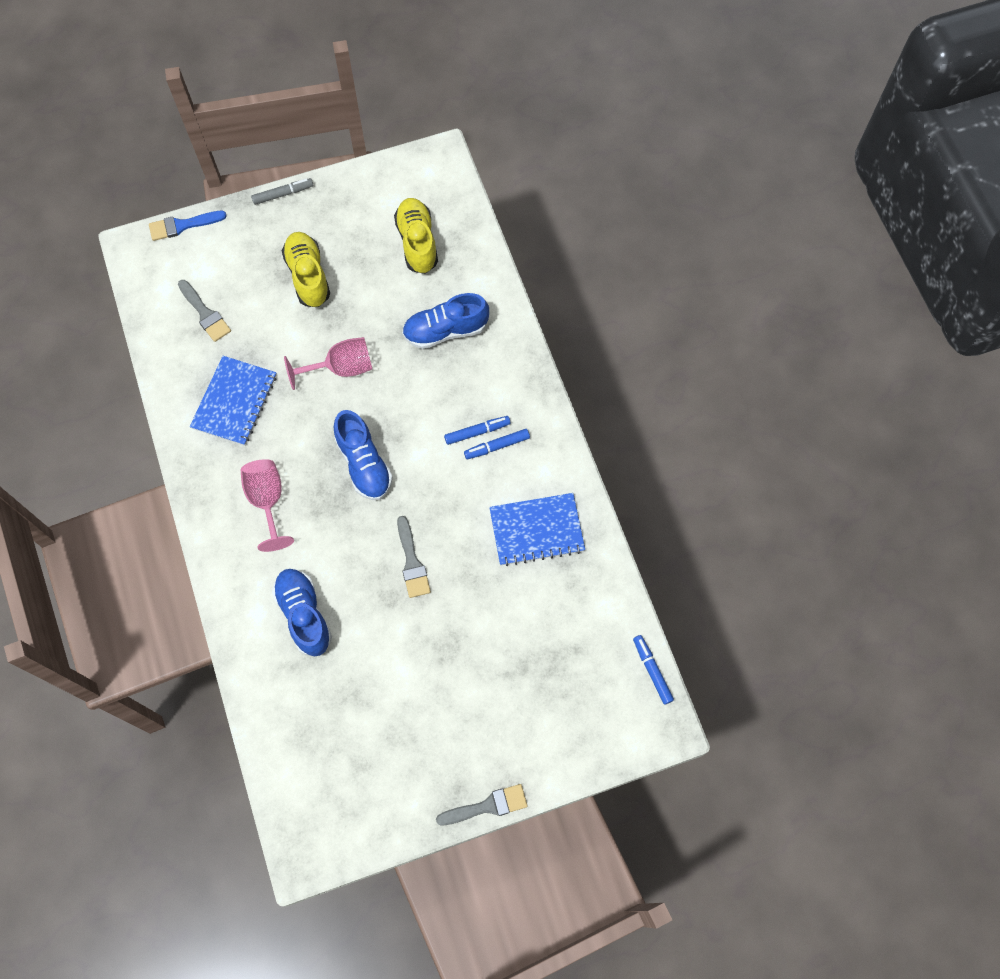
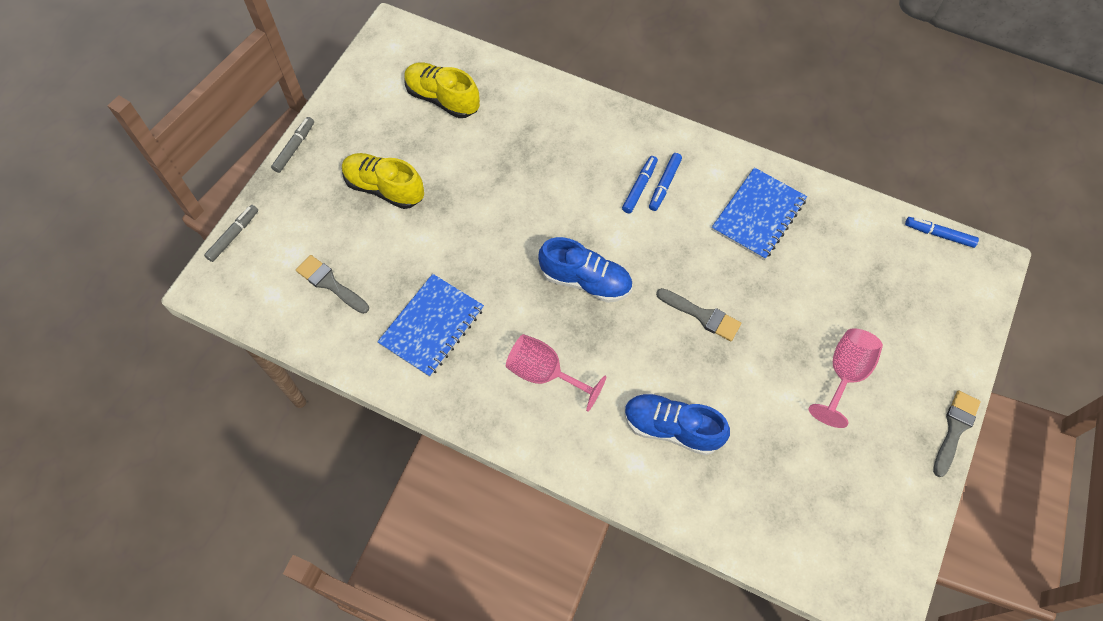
camera: 45 degrees left, 5 degrees down
(182, 225) = (233, 236): blue brush -> grey marker
(205, 313) = (330, 283): grey brush -> grey brush turned 150 degrees counterclockwise
(234, 402) = (432, 326): blue notebook -> blue notebook turned 60 degrees clockwise
(341, 368) = (488, 230): pink goblet -> pink goblet (845, 374)
(445, 331) = (535, 140): blue shoe -> none

